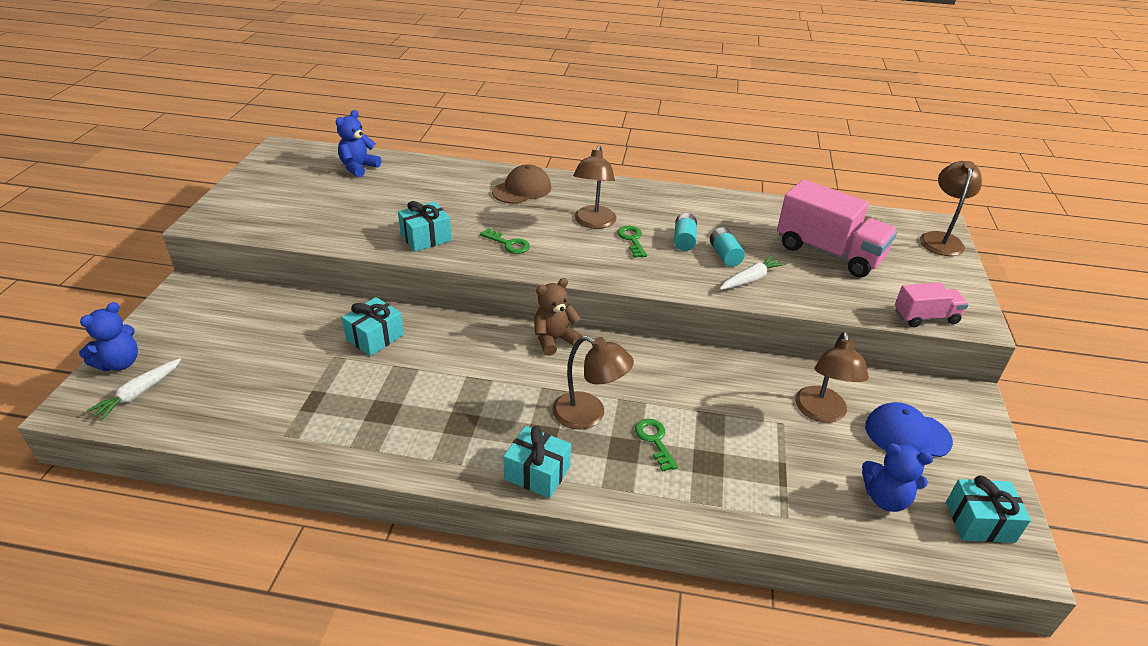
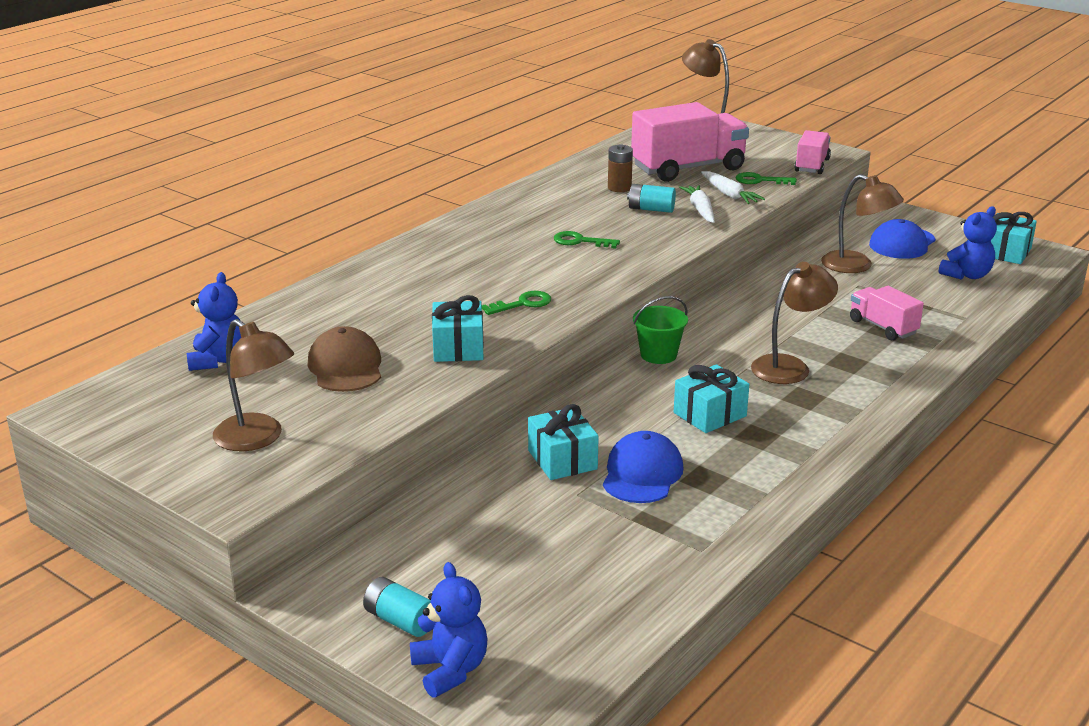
camera: 60 degrees left, 10 degrees down
(138, 394) = (537, 657): white carrot -> white carrot (729, 195)
(358, 167) = (218, 360): blue teddy bear -> blue teddy bear turned 150 degrees counterclockwise
(374, 378) = (642, 474): none -> blue cap
(522, 189) = (409, 271): brown cap -> brown cap (345, 367)
(537, 473) = (854, 412): turquoise gift -> turquoise gift (710, 414)
(554, 340) = (658, 355): brown teddy bear -> green bucket
(593, 223) = (527, 251): brown lamp -> brown lamp (257, 439)
(655, 441) = (845, 345): green key -> green key (760, 180)
(684, 240) = (606, 219): turquoise battery -> turquoise battery (400, 621)
(711, 458) = (883, 327): none -> pink truck
(748, 231) = (619, 188): none -> brown battery

